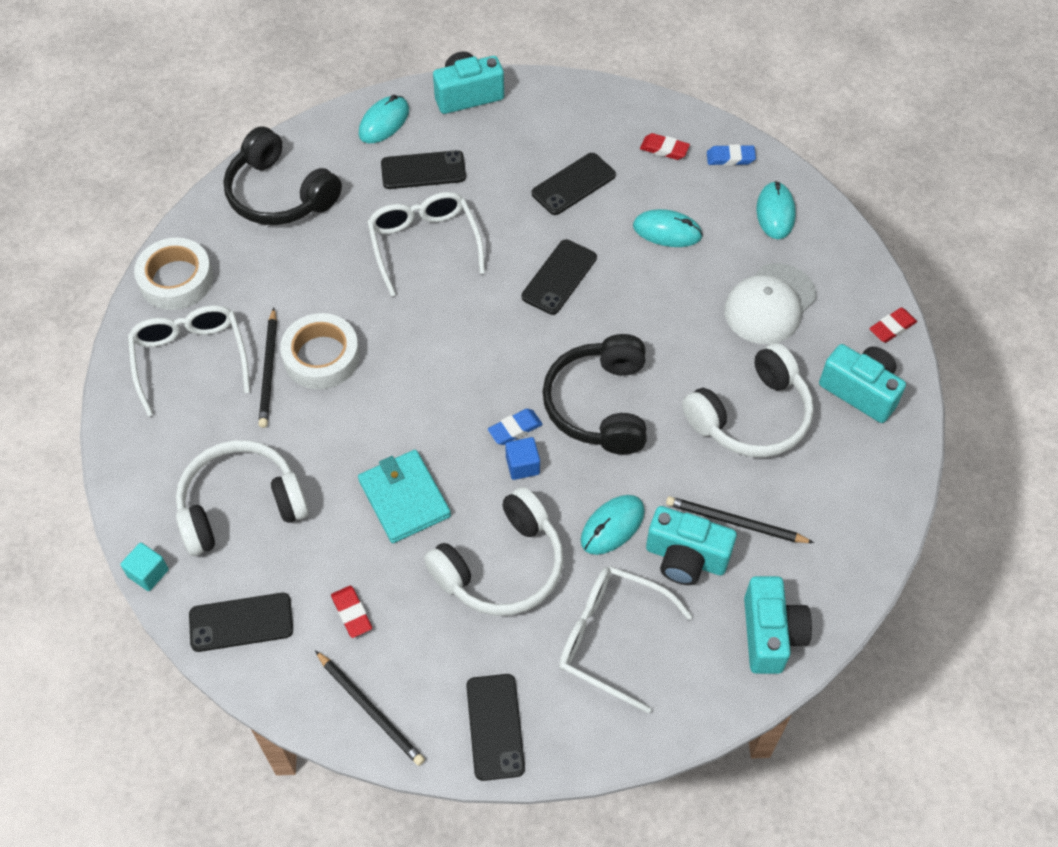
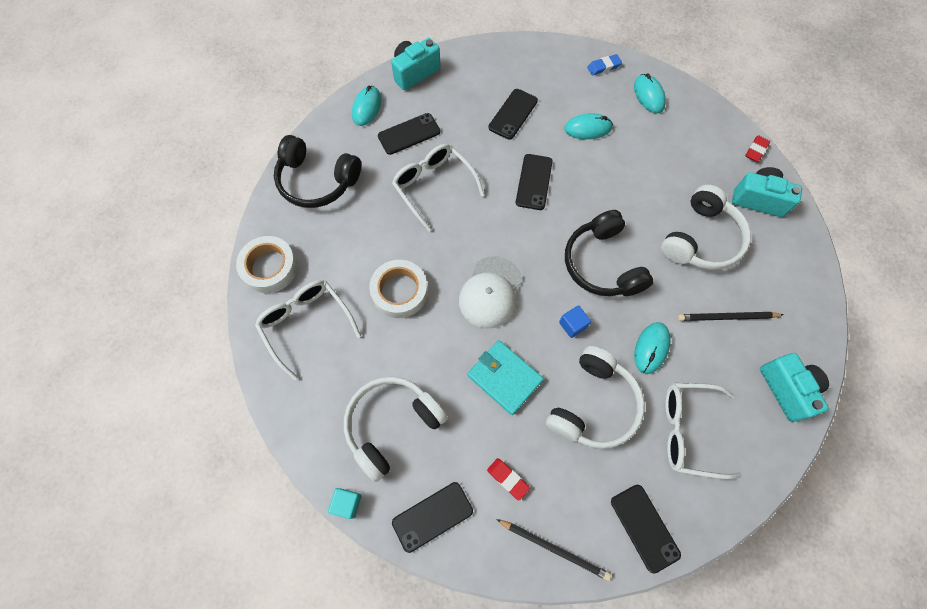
camera: 20 degrees left, 10 degrees up
(269, 370) = (367, 314): black pencil -> none
(515, 429) = (555, 300): blue eraser -> none
(664, 149) = (559, 73): red eraser -> none
(685, 558) = (708, 354): turquoise camera -> none
(770, 304) = (675, 158): white cap -> white cap (490, 292)

